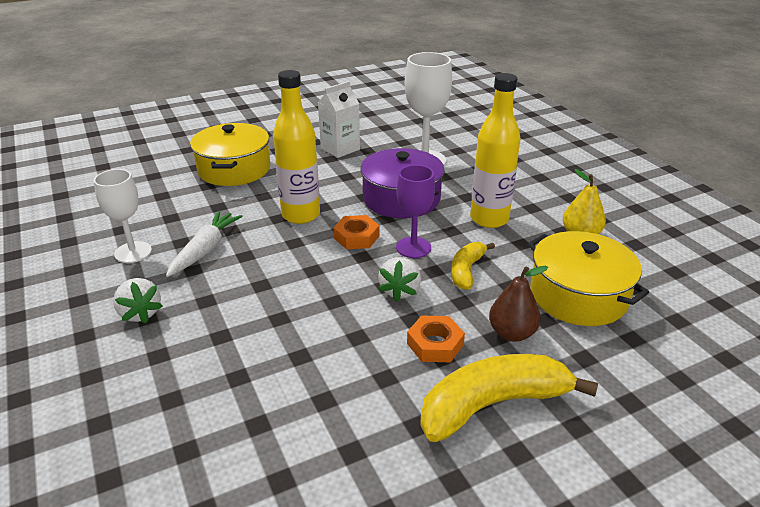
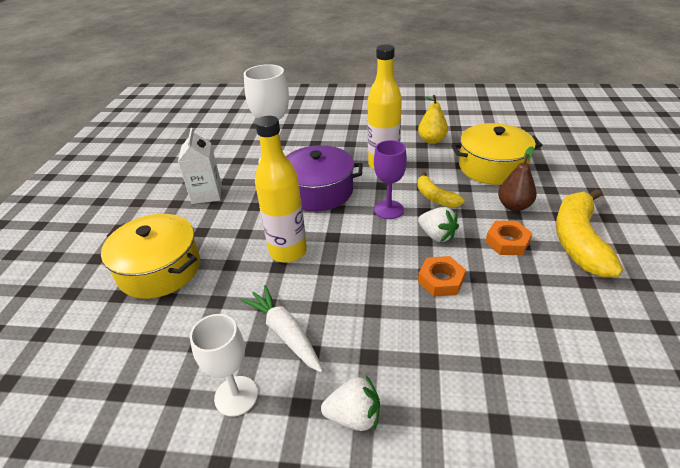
camera: 55 degrees left, 5 degrees up
(356, 237) = (350, 232): orange nut -> orange nut (441, 280)

